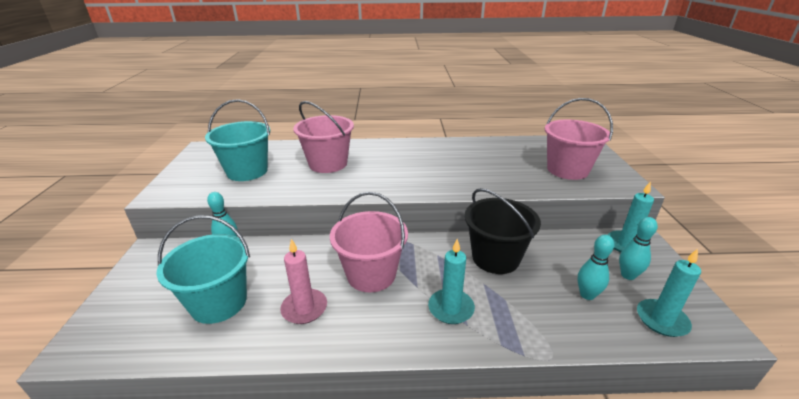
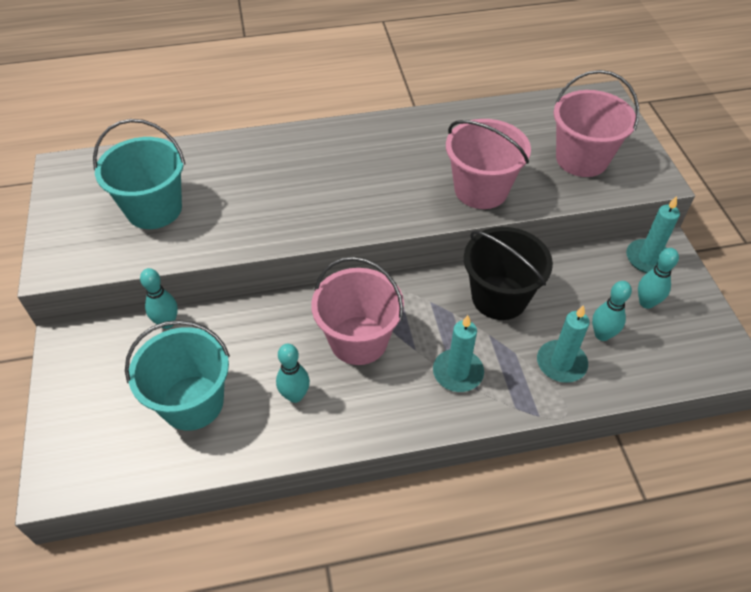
camera: 10 degrees left, 20 degrees up
(304, 308) = (295, 395): pink candle -> turquoise bowling pin
(328, 164) = (262, 181): pink bucket -> pink bucket (481, 190)
(661, 320) = (676, 355): turquoise candle -> turquoise candle (561, 363)

